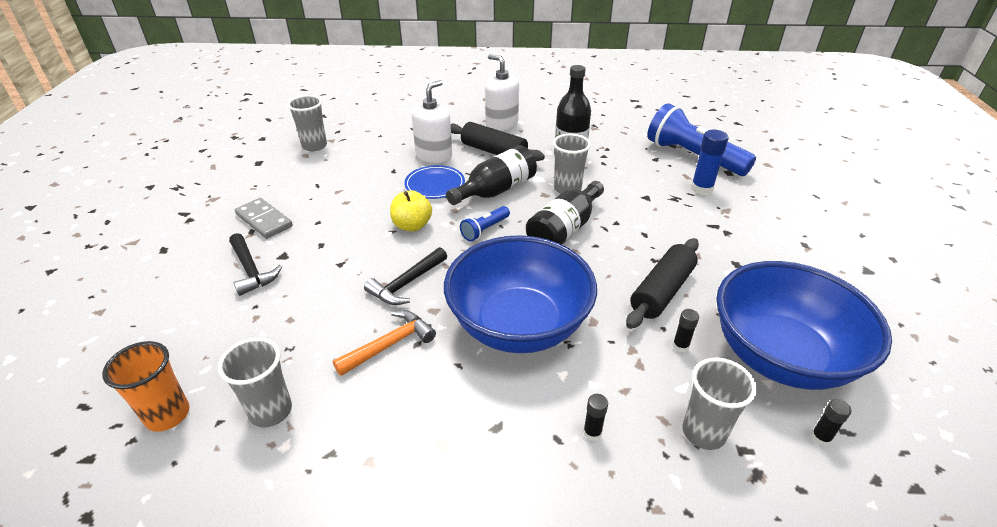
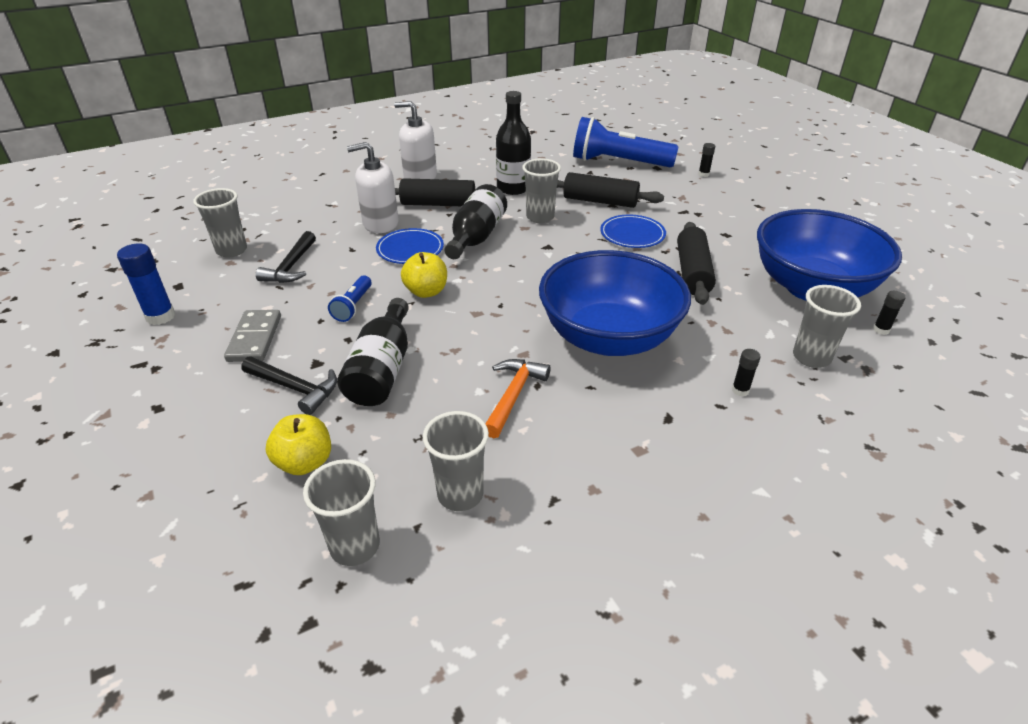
camera: 30 degrees left, 0 degrees up
(168, 415) = (355, 546): orange cup -> grey cup
(202, 332) = (305, 462): none -> yellow apple
(264, 220) = (255, 338): grey domino -> grey domino turned 75 degrees clockwise
(406, 283) = (475, 341): black hammer -> black hammer (291, 266)
(434, 155) = (380, 223): white soap dispenser -> white soap dispenser turned 105 degrees counterclockwise
(484, 230) = (500, 273): blue flashlight -> blue flashlight (353, 306)
(564, 230) = (571, 251): black bottle -> black bottle (382, 370)
(638, 190) = (600, 201): none -> black rolling pin
(638, 232) = (632, 234): none -> blue plate
(680, 346) = (742, 306): black glue stick -> black glue stick (703, 174)
(701, 189) = (649, 186): blue glue stick -> blue glue stick (160, 316)

